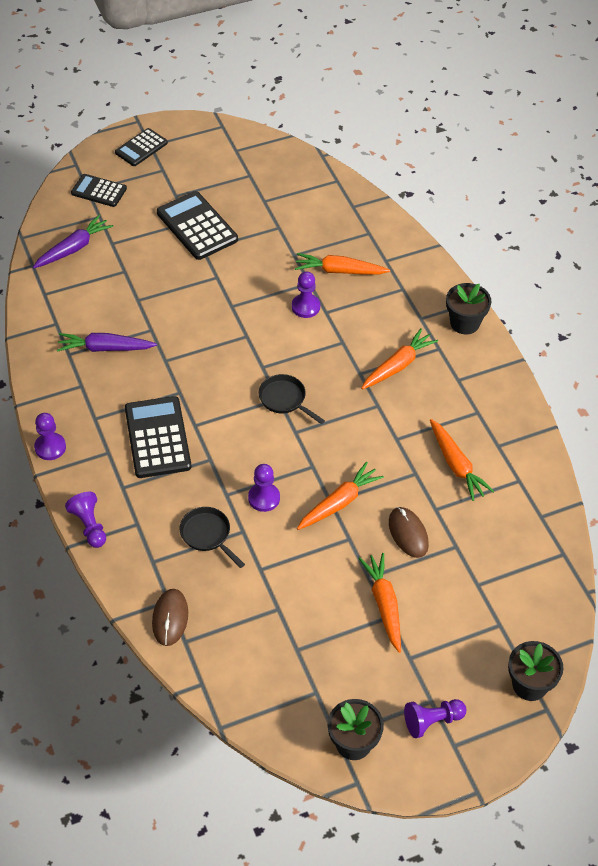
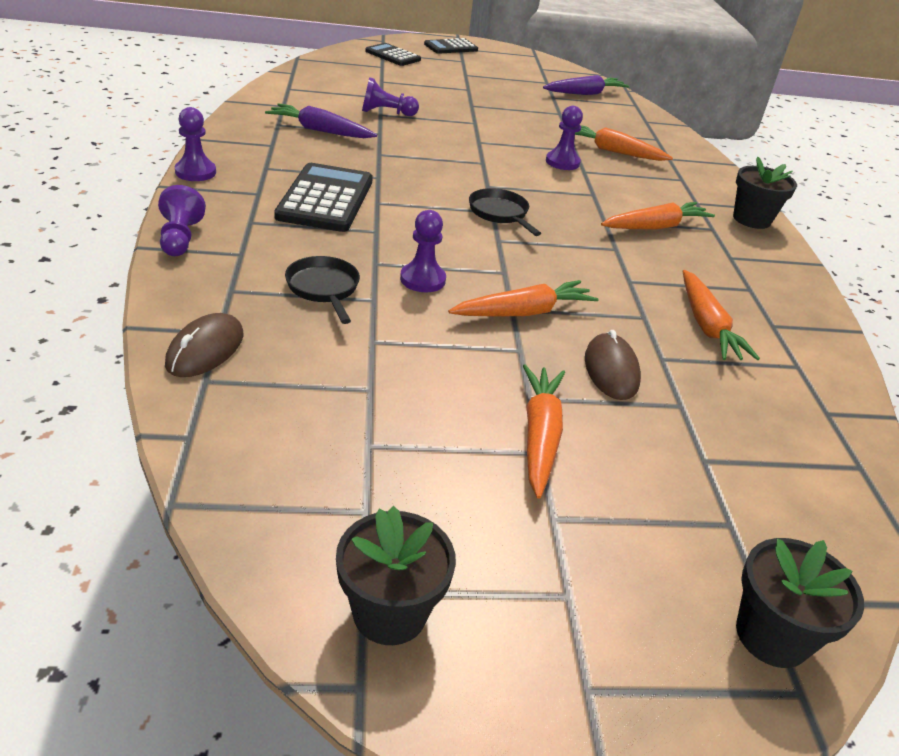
camera: 15 degrees right, 15 degrees down
(74, 248) = (341, 74): purple carrot -> purple carrot (585, 93)
(197, 226) = (474, 93): black calculator -> none
(432, 721) = (558, 630): purple pawn -> purple pawn (386, 113)

